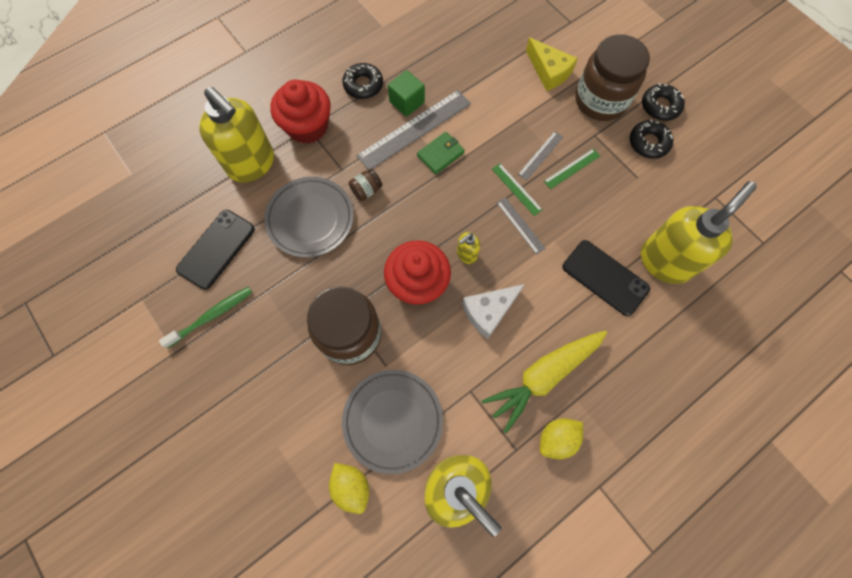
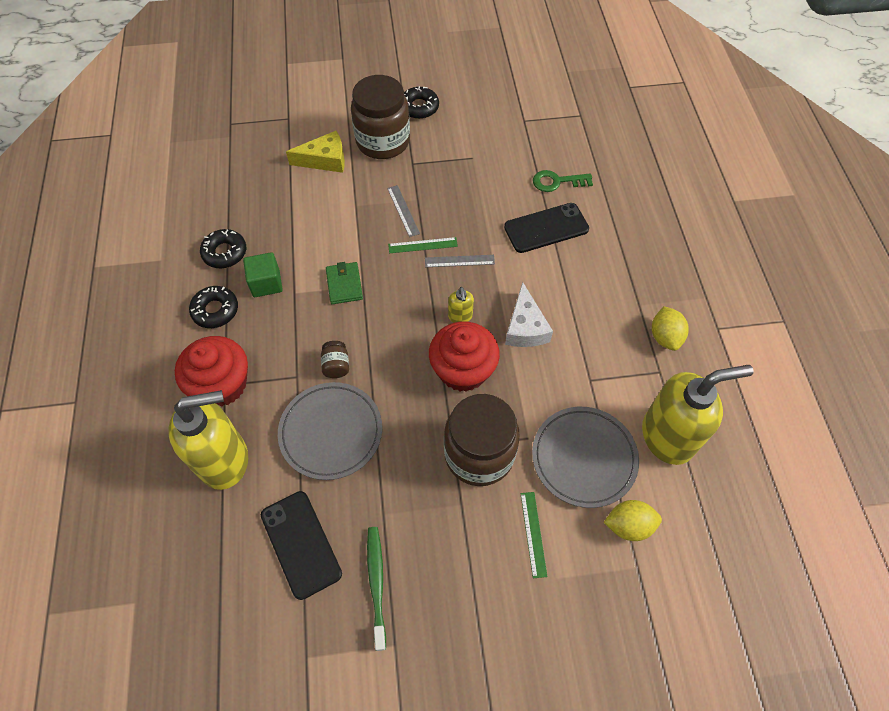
camera: 60 degrees left, 10 degrees down
(414, 129) = (301, 292): grey ruler -> none
(543, 376) = (606, 317): yellow carrot -> none
(572, 168) = (432, 196): green ruler -> green ruler (533, 534)
(648, 143) = (446, 133): black donut -> black donut (225, 252)
(665, 261) = (557, 182): yellow soap dispenser -> green key

